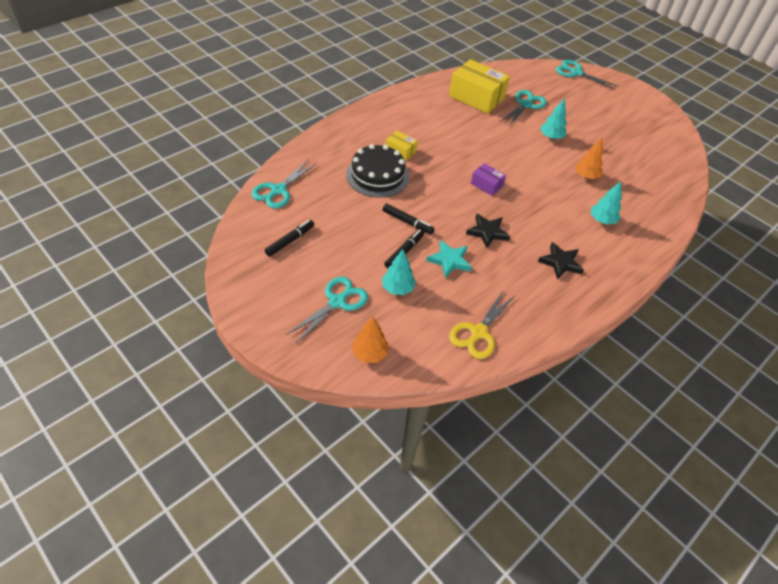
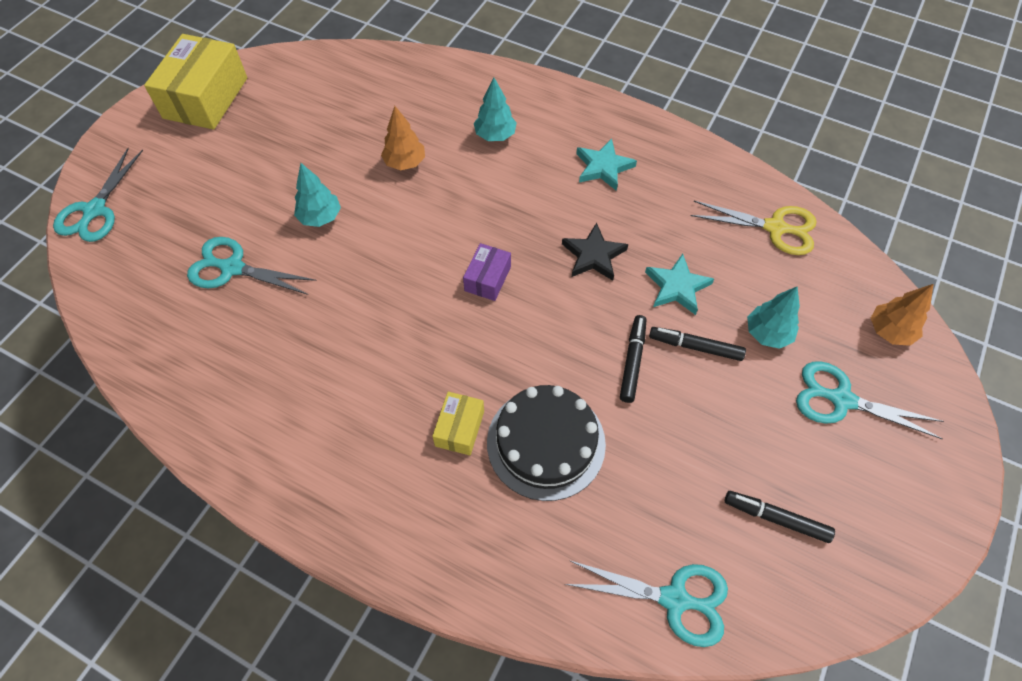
camera: 105 degrees left, 10 degrees up
(476, 97) = (233, 349): yellow box -> yellow box (205, 98)
(560, 262) = (603, 167): black star -> turquoise star

